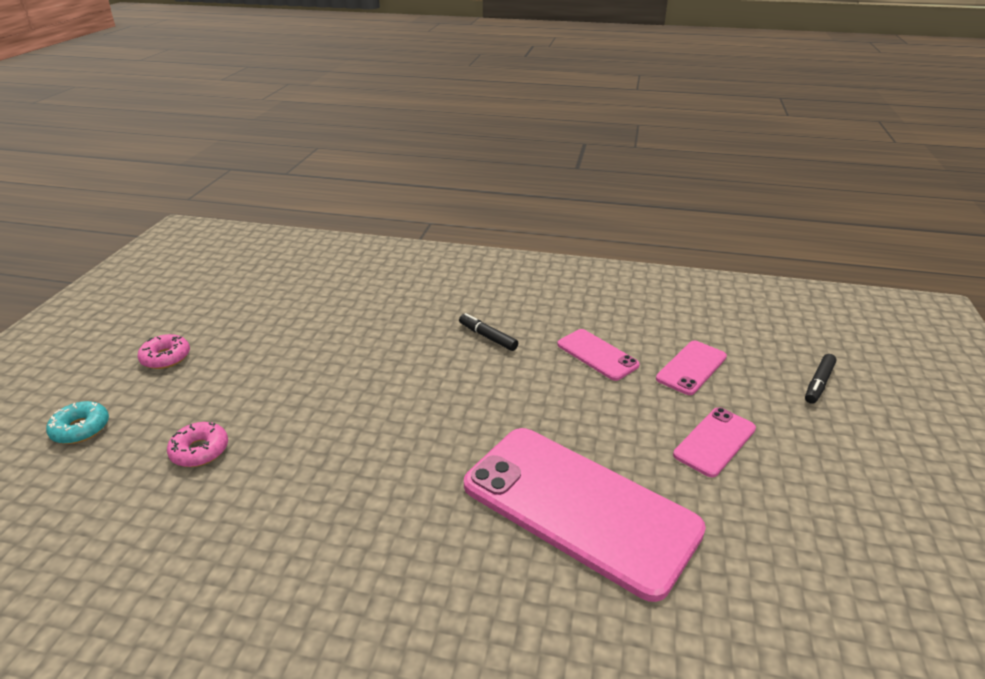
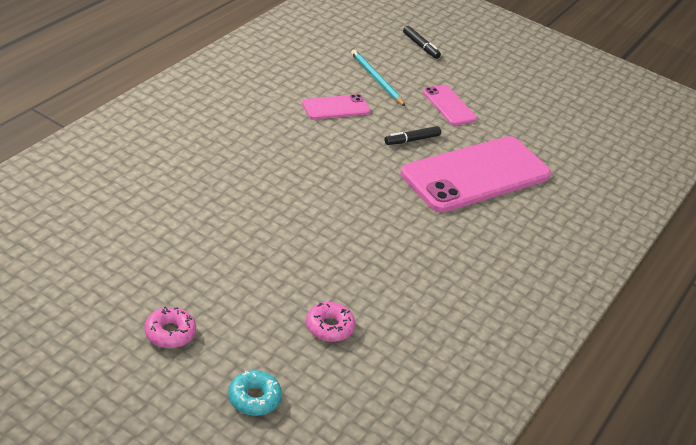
camera: 75 degrees left, 5 degrees up
(487, 337) = (277, 145): black marker -> black marker (412, 140)
(691, 368) = (376, 79): pink phone -> turquoise pencil

